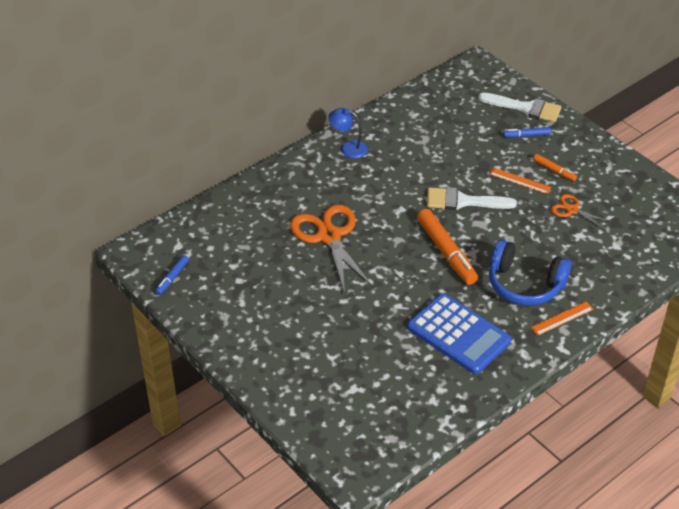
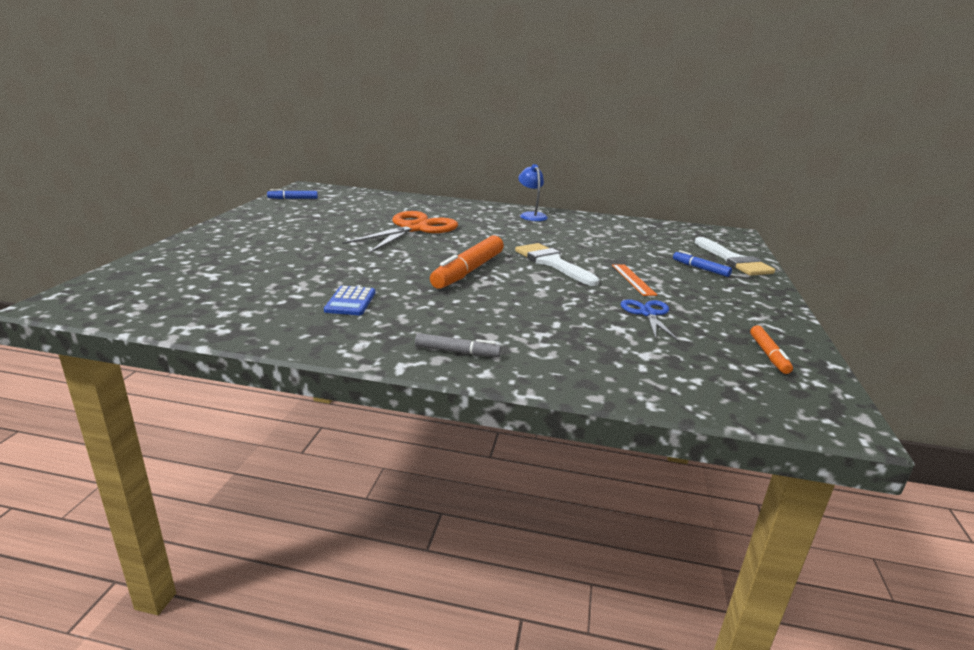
camera: 50 degrees right, 20 degrees down
(458, 334) = (350, 302): blue calculator -> blue calculator, size x0.48
(525, 284) = (482, 317): blue headphones -> none
(554, 170) = (684, 291): orange marker -> orange marker (768, 355)
(562, 318) = (457, 352): orange ruler -> grey marker
(572, 210) = (648, 314): orange scissors -> blue scissors

